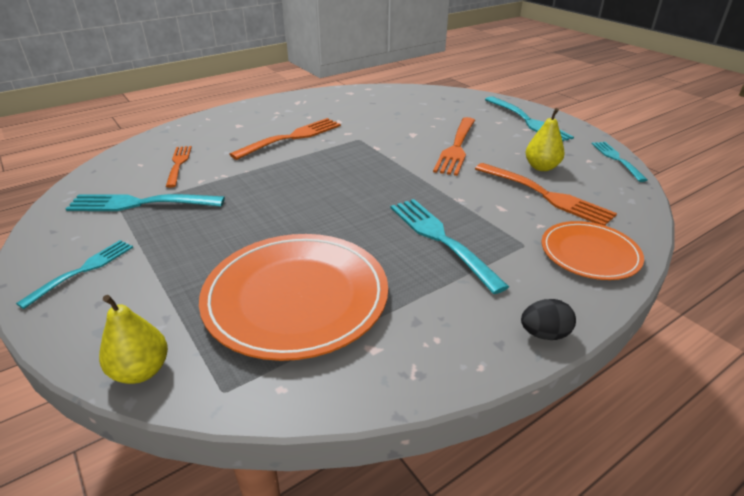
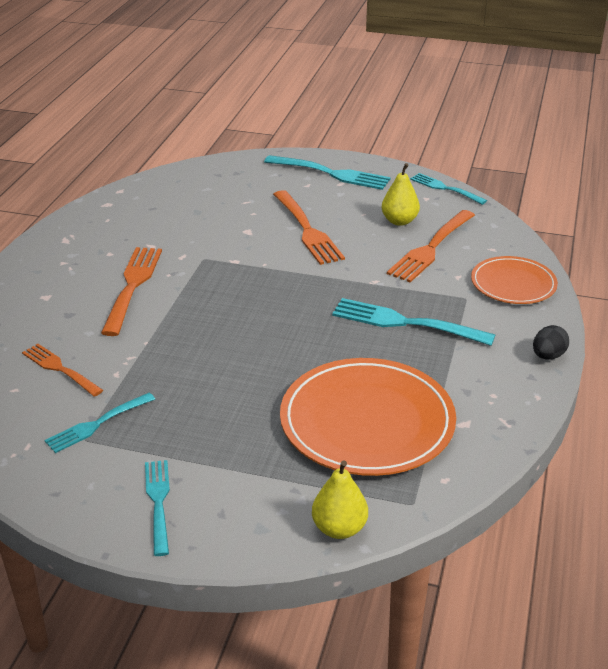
camera: 40 degrees left, 0 degrees up
(141, 203) = (98, 423): turquoise fork -> turquoise fork, size x0.64
(544, 195) = (431, 247): orange fork -> orange fork turned 120 degrees clockwise

